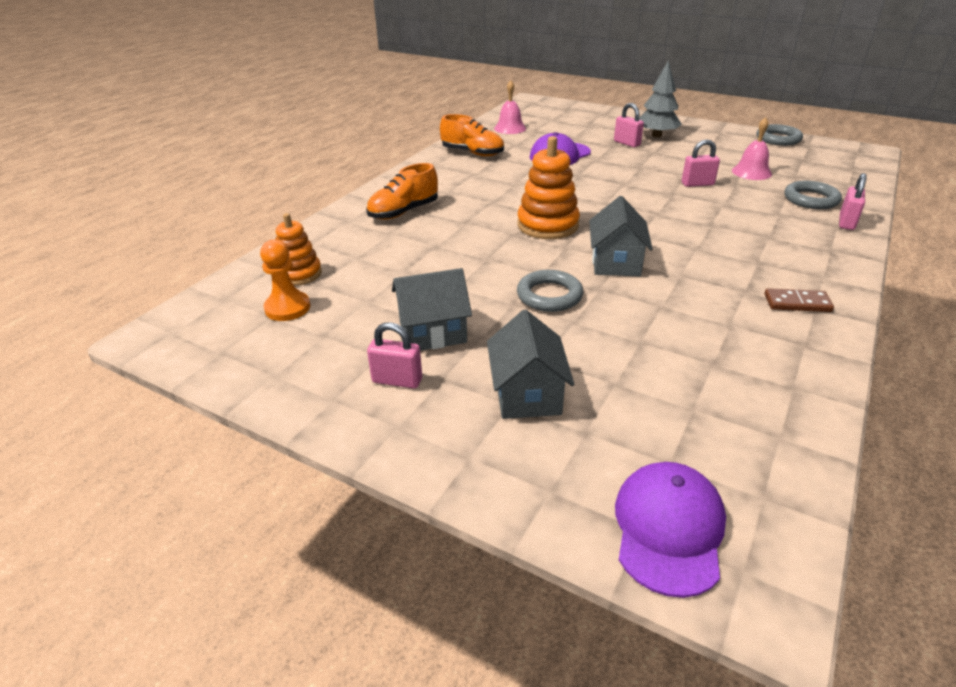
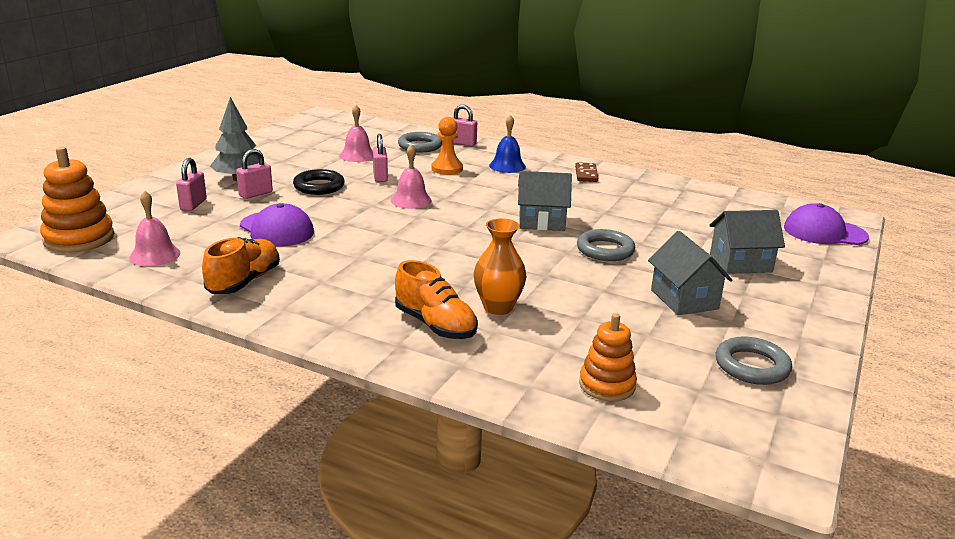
camera: 95 degrees left, 10 degrees down
(287, 308) = (680, 382): orange pawn -> orange pawn (447, 169)
(397, 380) = (758, 312): pink padlock -> pink padlock (193, 204)
(427, 235) = (498, 307): none -> orange vase
(547, 225) = (470, 244): orange stacking toy -> orange stacking toy (79, 238)
(643, 199) = (411, 200): none -> pink bell
(656, 162) = (319, 186): none -> black ring
(778, 139) = (278, 135): grey ring -> grey ring (752, 366)
(784, 248) = (507, 166): none -> blue bell

